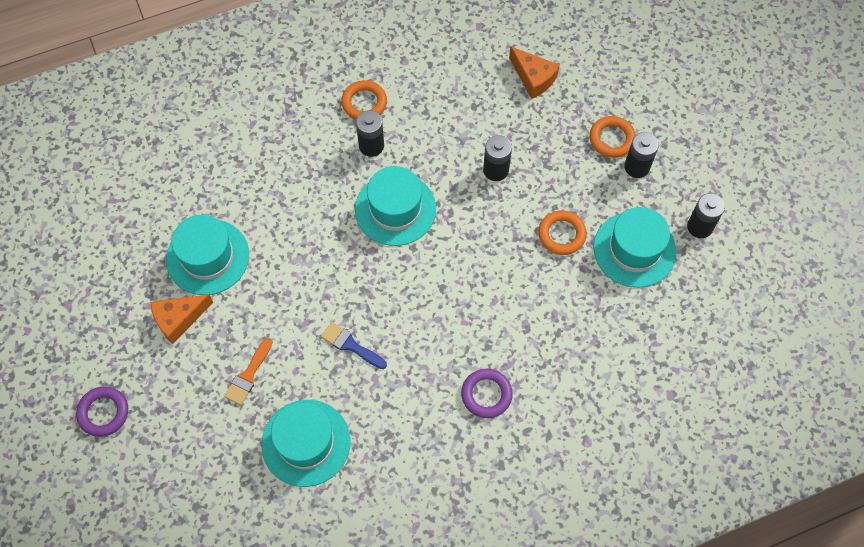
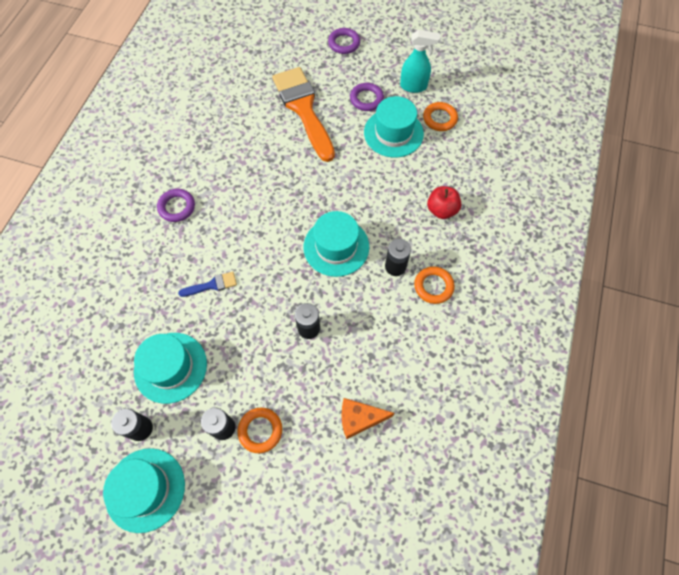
camera: 130 degrees right, 0 degrees up
(119, 283) = (414, 86): none -> turquoise spray bottle
(179, 319) = (366, 99): orange cheese -> purple ring
(248, 375) = (303, 109): orange brush -> orange brush, size x2.37
(272, 149) = (441, 210): none -> red apple
(306, 443) = (242, 110): turquoise hat -> turquoise hat (145, 489)
(350, 345) = (273, 164): blue brush -> blue brush (212, 285)
(561, 234) = (225, 330): orange ring -> orange ring (439, 119)

